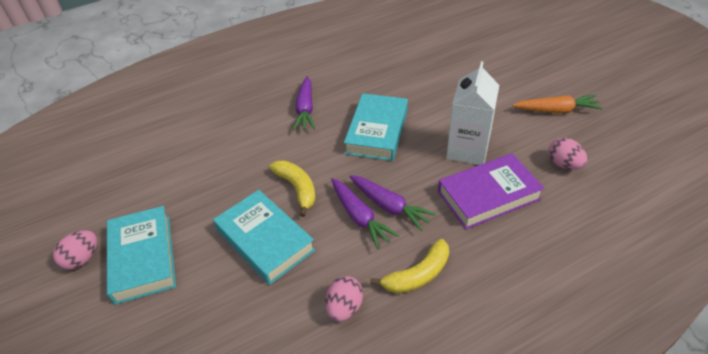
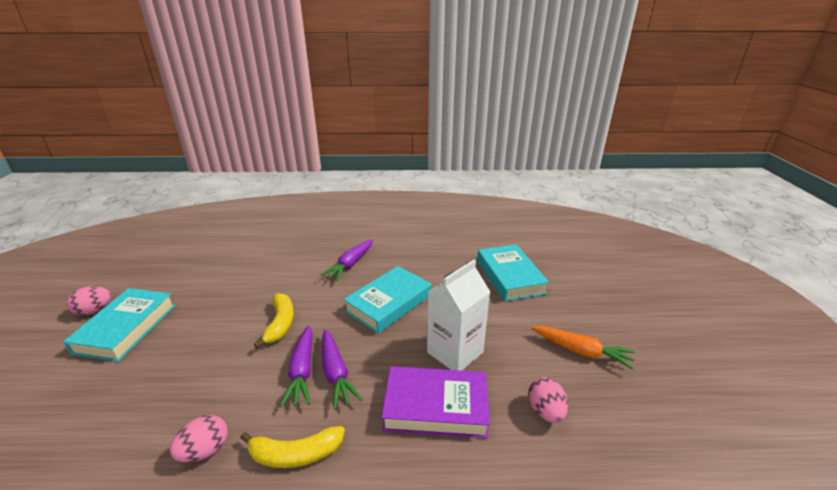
camera: 25 degrees right, 15 degrees down
(265, 240) = (214, 355): turquoise book -> turquoise book (509, 276)

